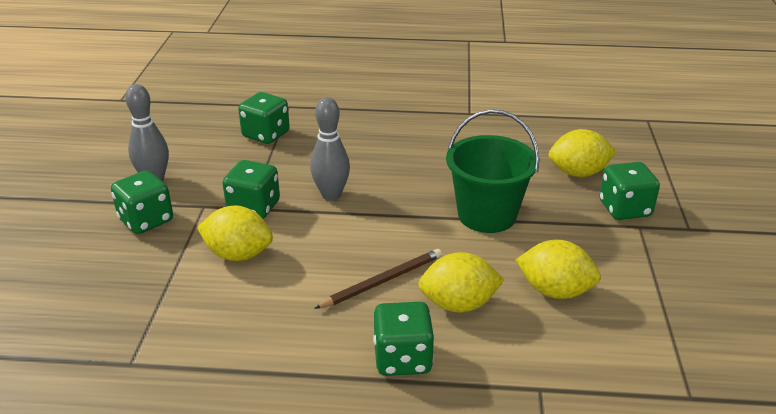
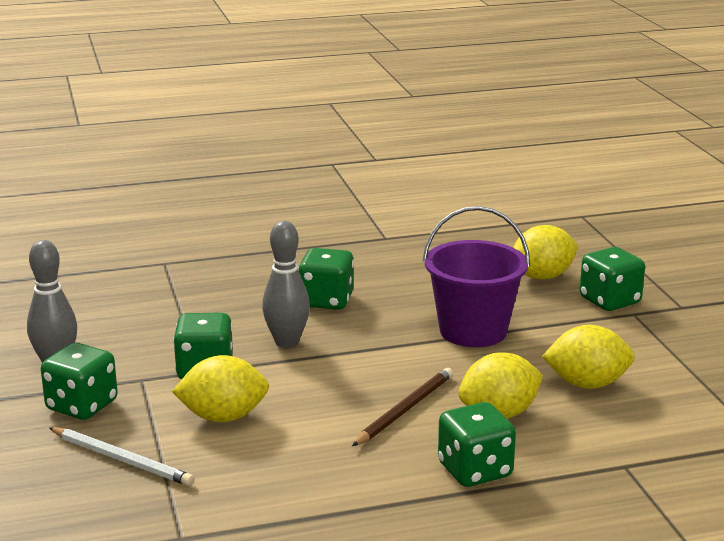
camera: 20 degrees left, 10 degrees down
(139, 276) = (122, 459): none -> white pencil
(266, 135) = (160, 296): green dice -> green dice (326, 301)
(487, 215) = (473, 331): green bucket -> purple bucket

